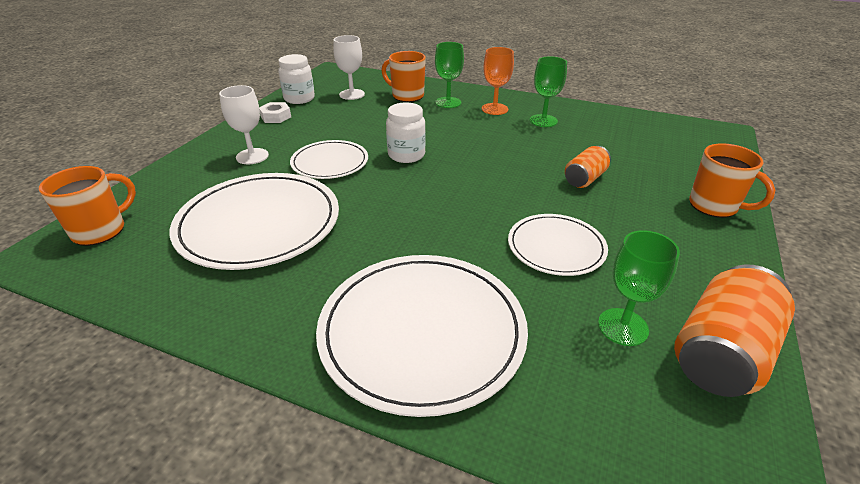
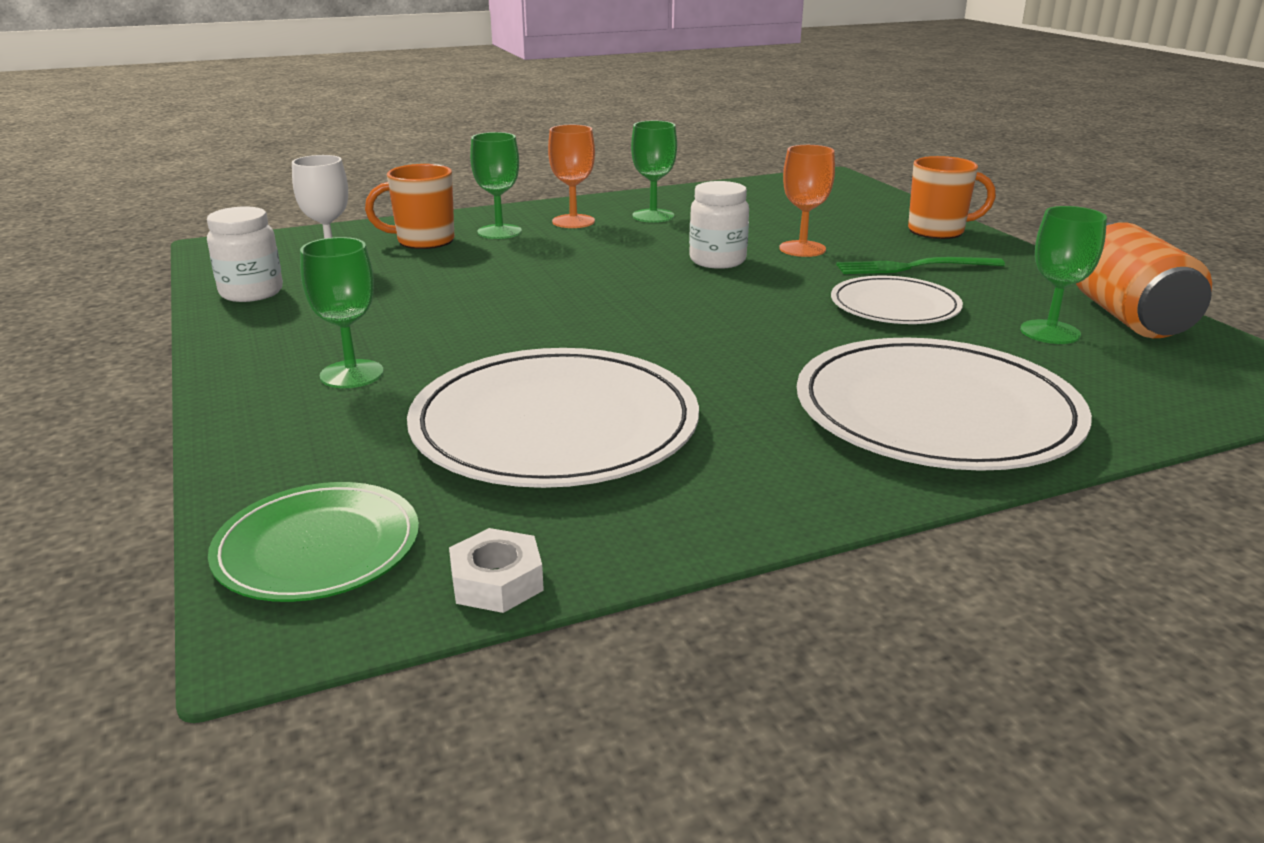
camera: 45 degrees left, 10 degrees down
(101, 230) = (318, 547): orange mug -> green plate
(252, 156) = (352, 374): white goblet -> green goblet
(276, 117) = (267, 323): white nut -> white nut (496, 581)
(330, 162) = (492, 337): white plate -> none
(406, 155) = (574, 295): white jar -> white jar (717, 261)
(585, 179) = (802, 249): orange can -> orange goblet
(633, 225) = (914, 267): none -> green fork

